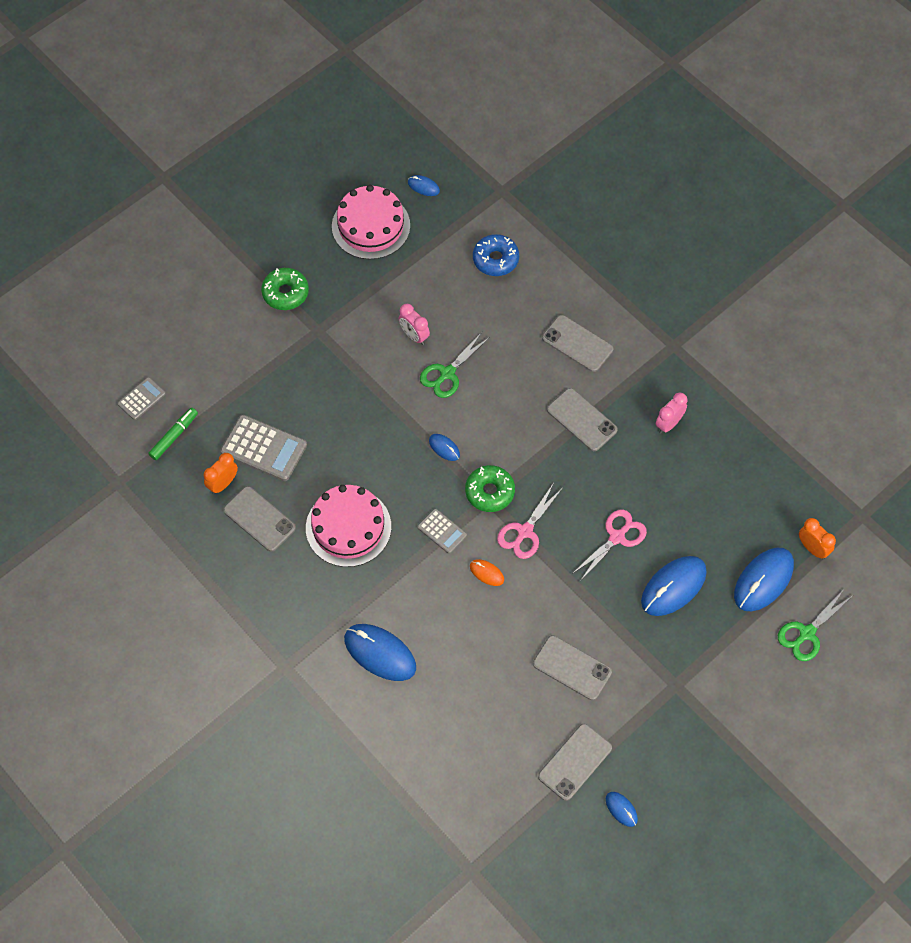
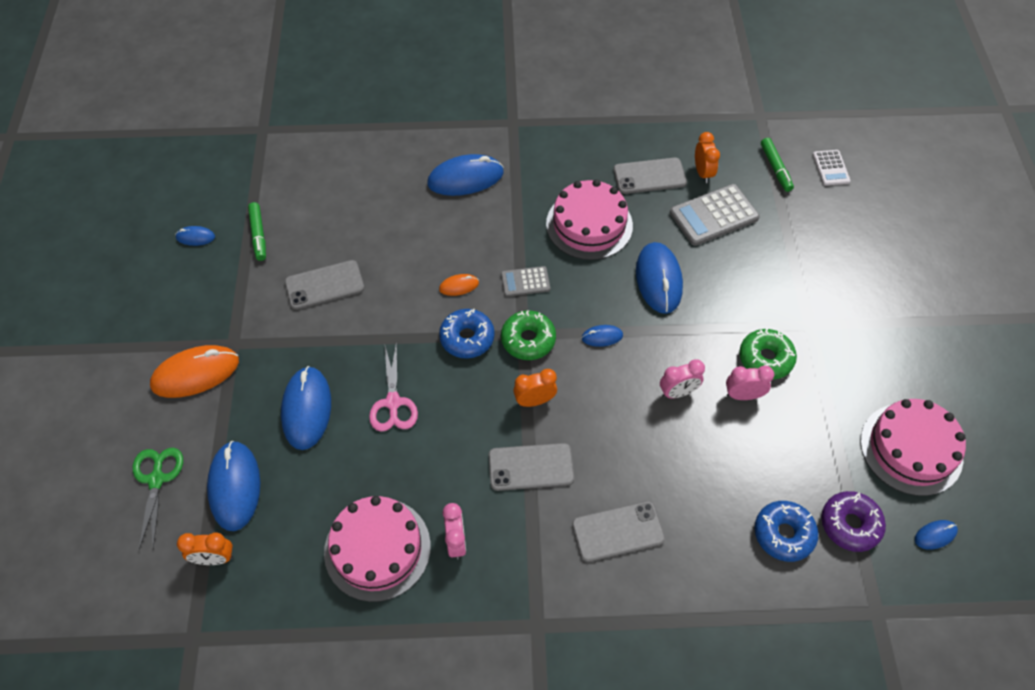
camera: 130 degrees right, 5 degrees down
(141, 399) = (830, 168): grey calculator -> white calculator
(285, 293) = (873, 326): green donut -> green donut (765, 359)
(360, 445) = (658, 280): none -> blue mouse
(447, 374) = (678, 392): green scissors -> pink clock
(456, 230) = (850, 524): none -> purple donut
(524, 532) = (467, 338): pink scissors -> blue donut
(533, 452) = (534, 401): none -> orange clock
(575, 762) = (258, 235): grey phone -> green marker
(715, 463) = (377, 549): none -> pink cake
(720, 686) = (195, 374): none -> orange mouse

